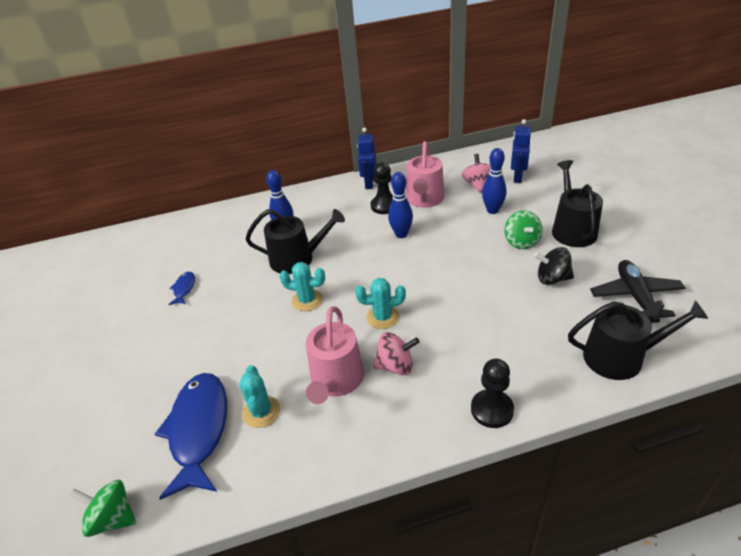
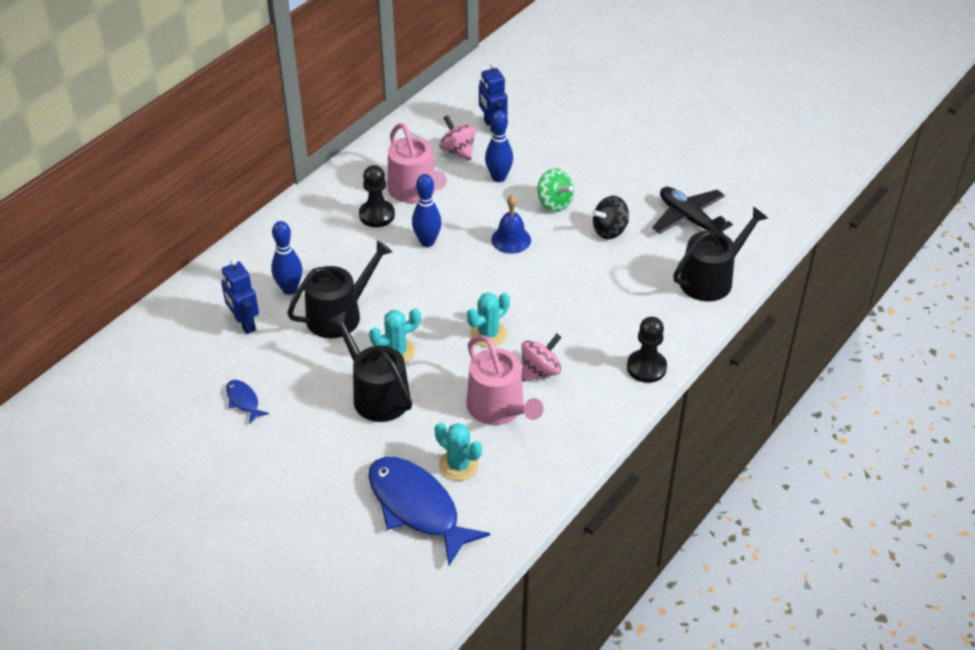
camera: 40 degrees left, 5 degrees up
(113, 518) = (418, 603): green spinning top -> none
(369, 183) = (331, 193): blue robot -> blue robot (244, 323)
(463, 255) = (511, 239): none -> blue bell
(572, 229) = (591, 170): black watering can -> black watering can (376, 394)

